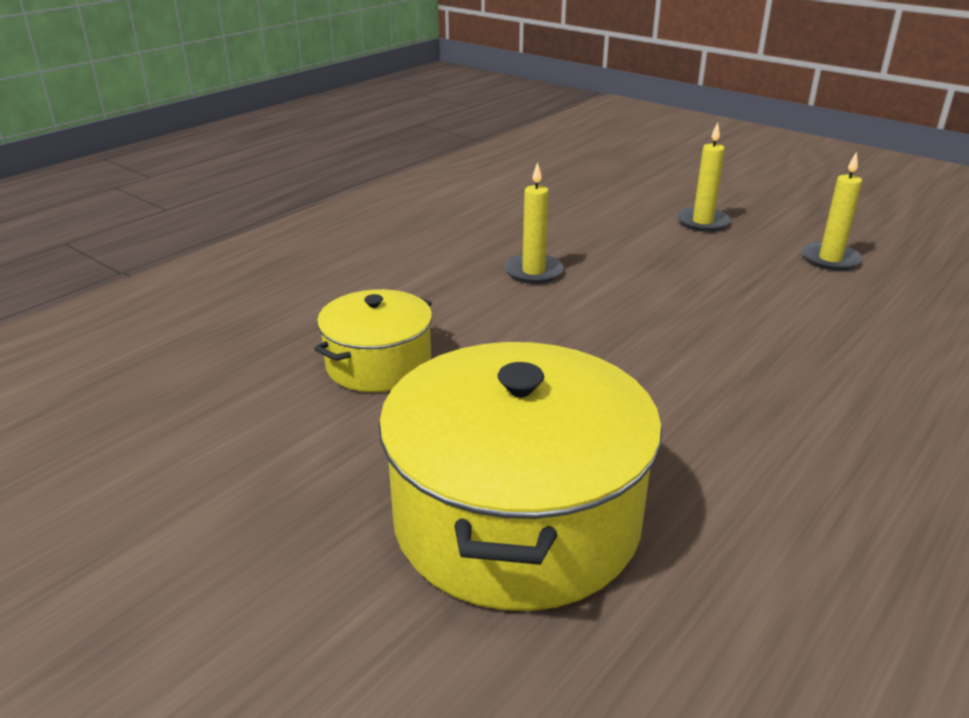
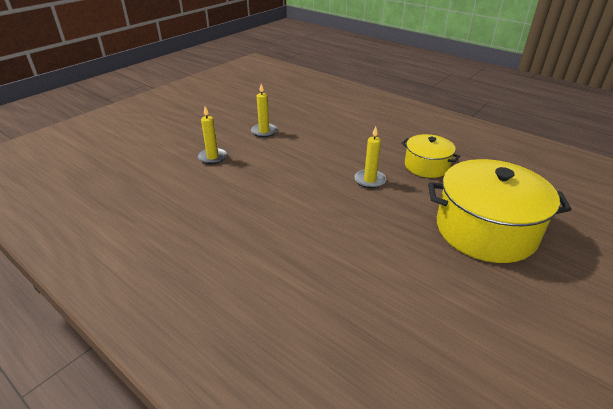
camera: 90 degrees left, 5 degrees up
(378, 364) = (380, 280): yellow pot -> yellow pot (426, 166)
(533, 272) = (267, 219): yellow candle -> yellow candle (370, 180)

